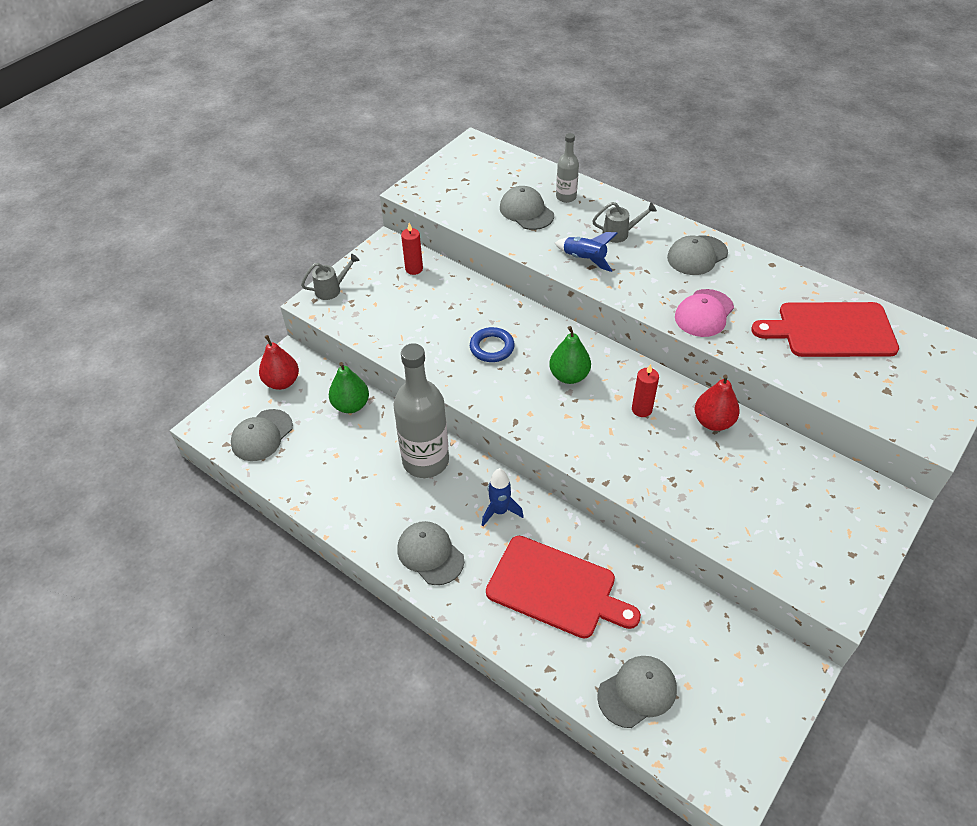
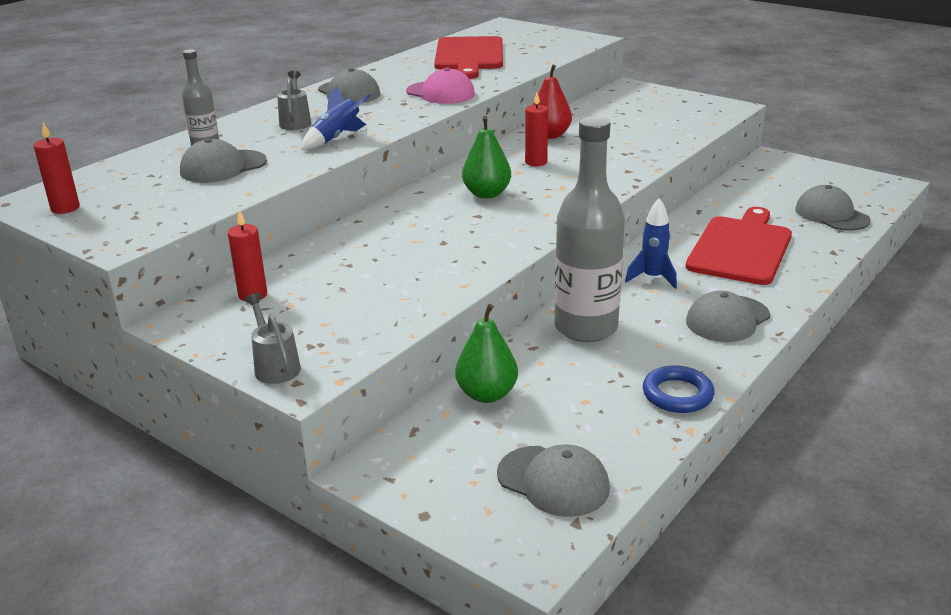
camera: 90 degrees left, 20 degrees down
(282, 382) = (431, 471): red pear -> none
(463, 160) = (65, 208): none -> red candle
(492, 347) = (434, 236): blue ring -> blue ring (677, 394)

